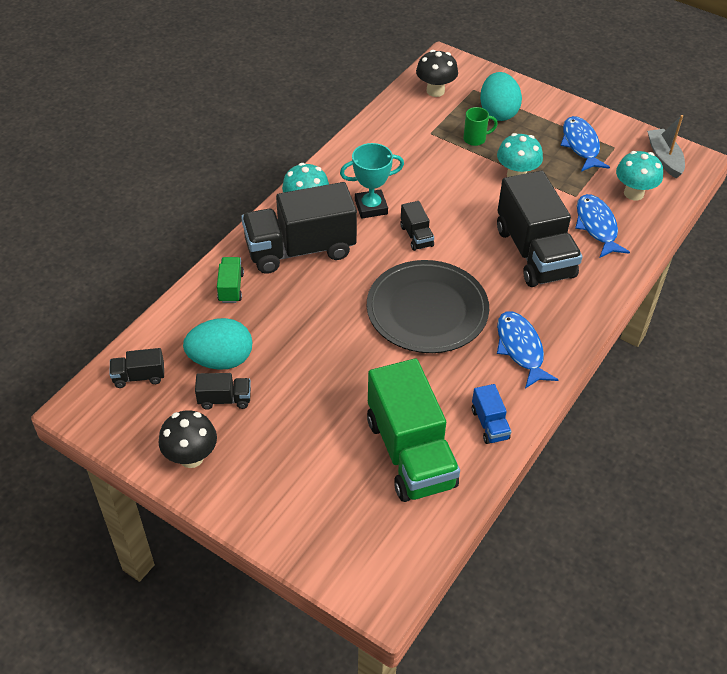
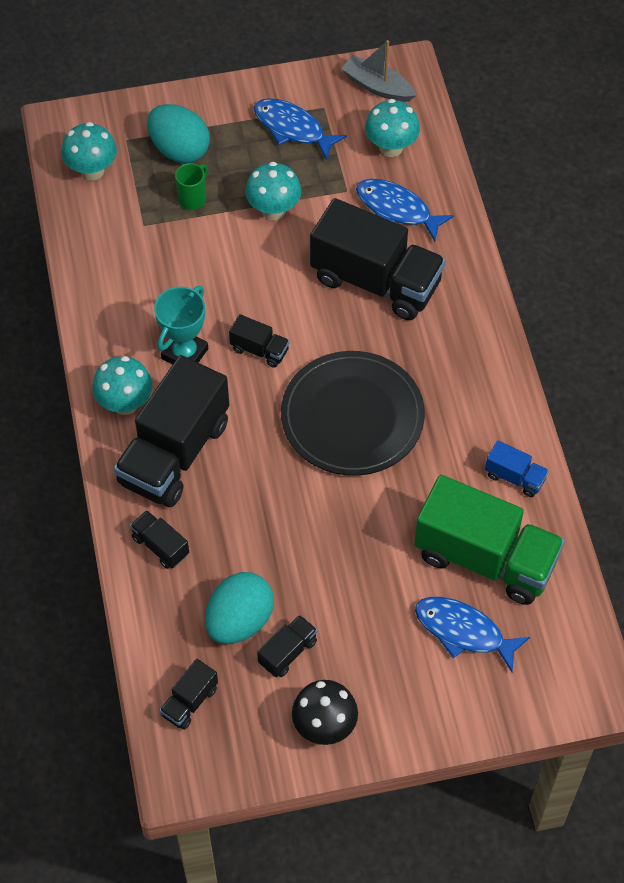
camera: 45 degrees left, 10 degrees up
(231, 287) = (160, 546): green truck -> black truck
(435, 91) = (92, 170): black mushroom -> turquoise mushroom
(520, 349) = (464, 387): blue fish -> blue fish (464, 631)

